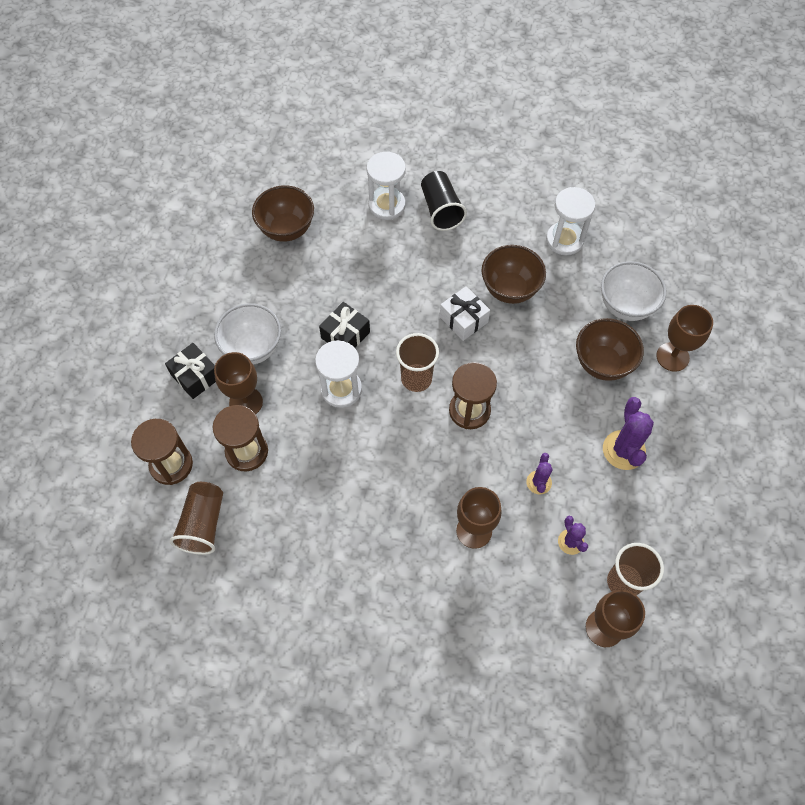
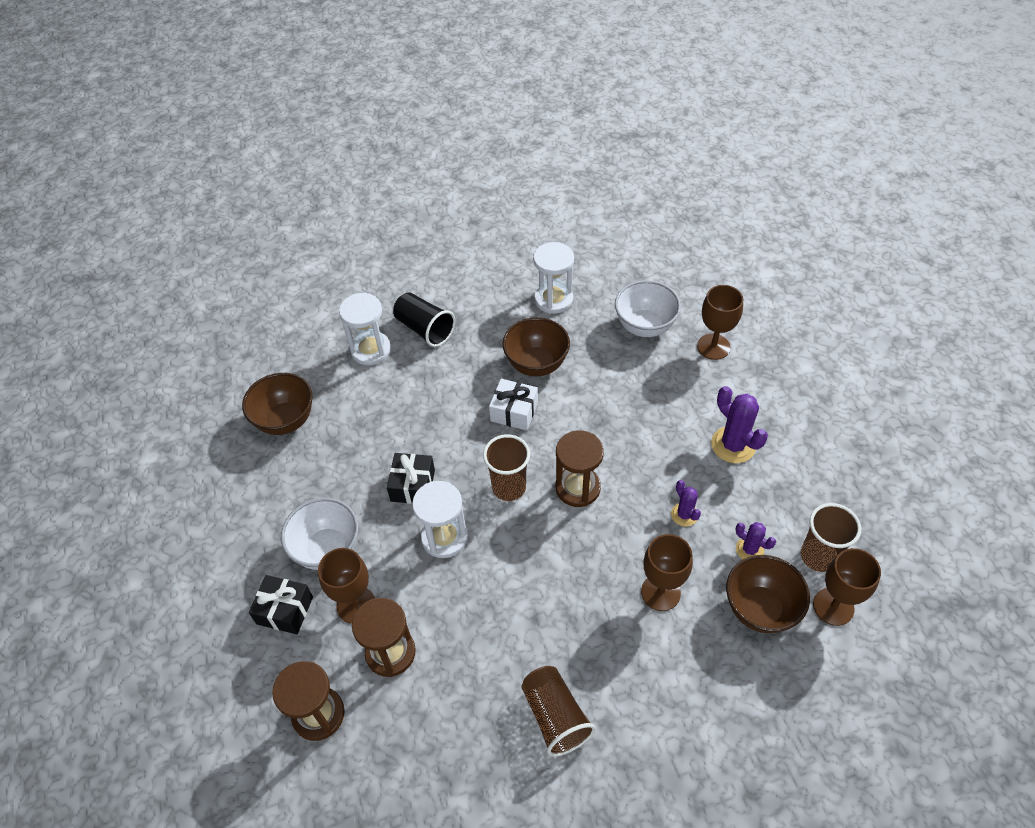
camera: 30 degrees left, 10 degrees down
(203, 524) = (394, 753): brown cup -> brown cup (555, 716)
(602, 363) = (661, 383): brown bowl -> brown bowl (760, 609)

